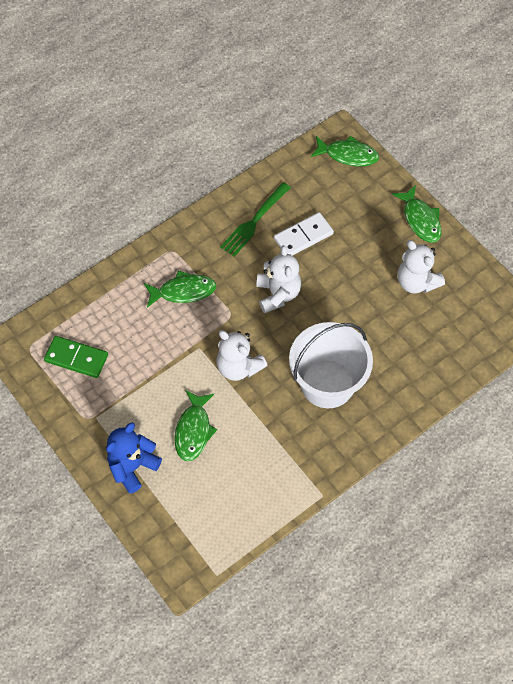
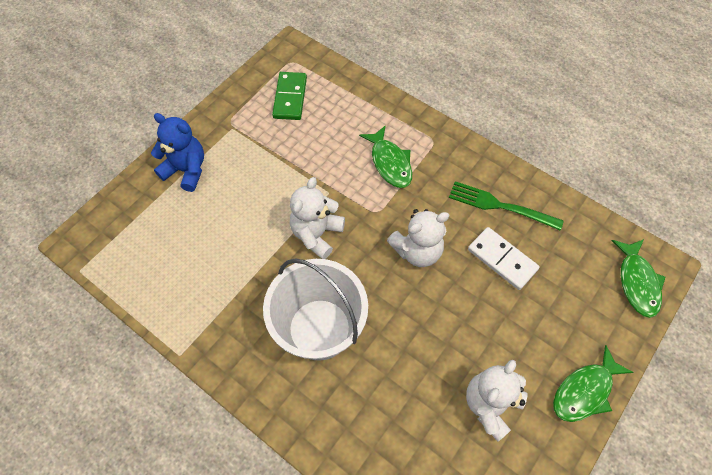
camera: 75 degrees right, 0 degrees up
(193, 430) = (234, 211): green fish -> none

